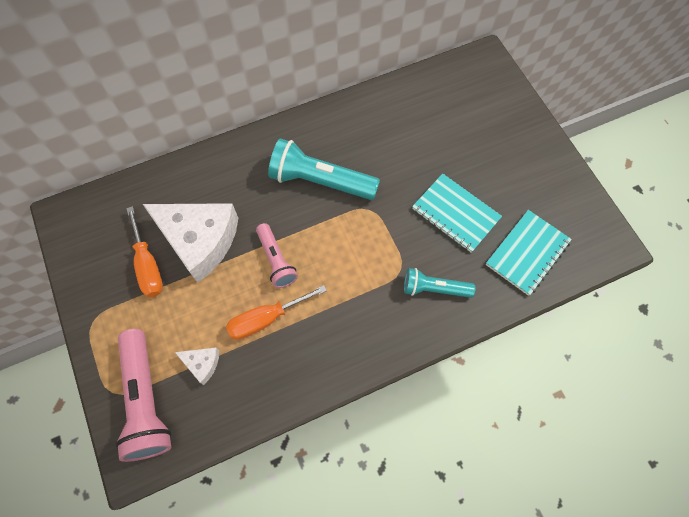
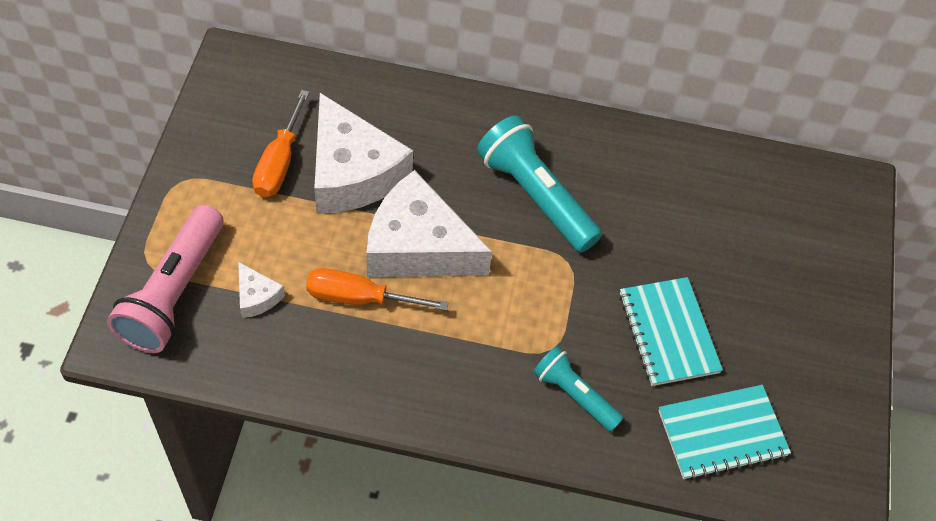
camera: 30 degrees right, 10 degrees down
(276, 260) = (418, 246): pink flashlight -> white cheese

